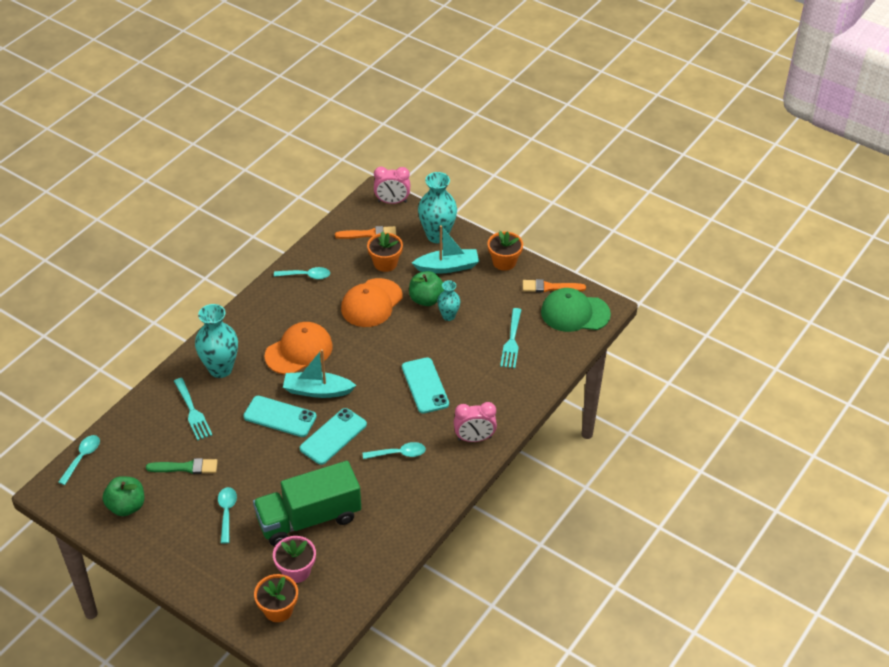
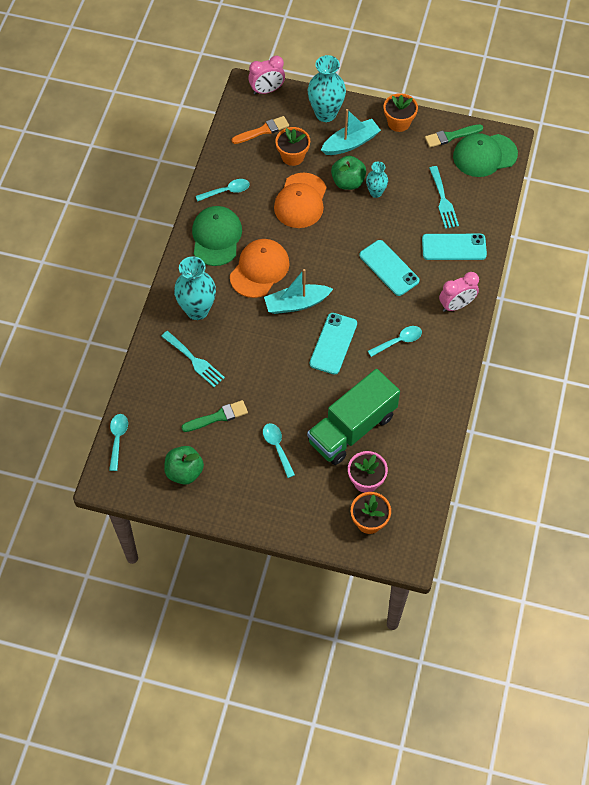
camera: 20 degrees left, 15 degrees up
(274, 312) = (216, 237): none -> green cap
(280, 417) = (276, 340): turquoise phone -> turquoise phone (454, 247)
(550, 287) = (451, 136): orange brush -> green brush

